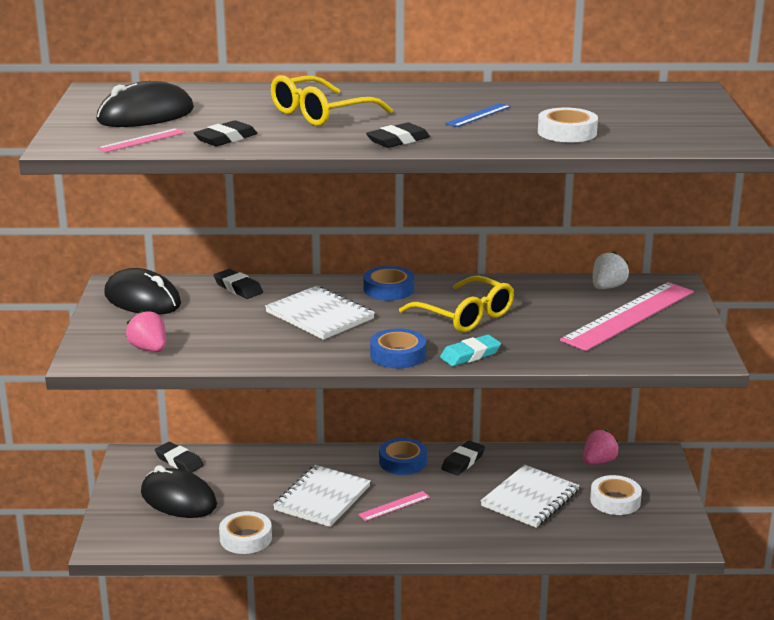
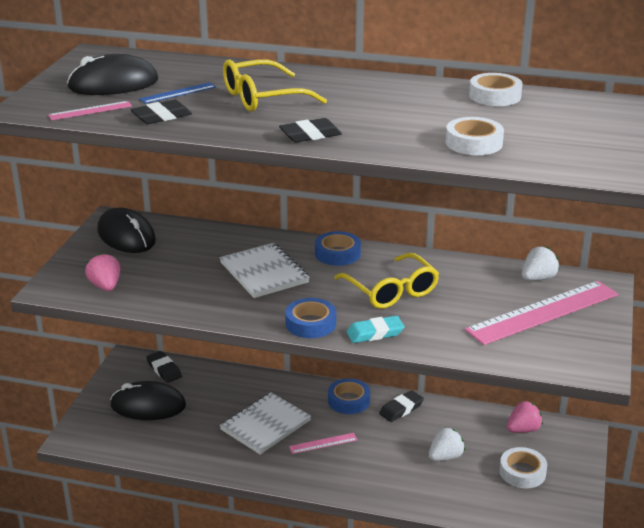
camera: 15 degrees right, 5 degrees up
(178, 499) = (148, 406): black mouse -> black mouse turned 45 degrees counterclockwise
(238, 288) = (210, 235): black eraser -> none
(246, 538) = (186, 453): white tape -> white tape (495, 96)
(478, 115) = (403, 114): blue ruler -> blue ruler (178, 93)
(530, 499) = (445, 457): white notebook -> white strawberry

